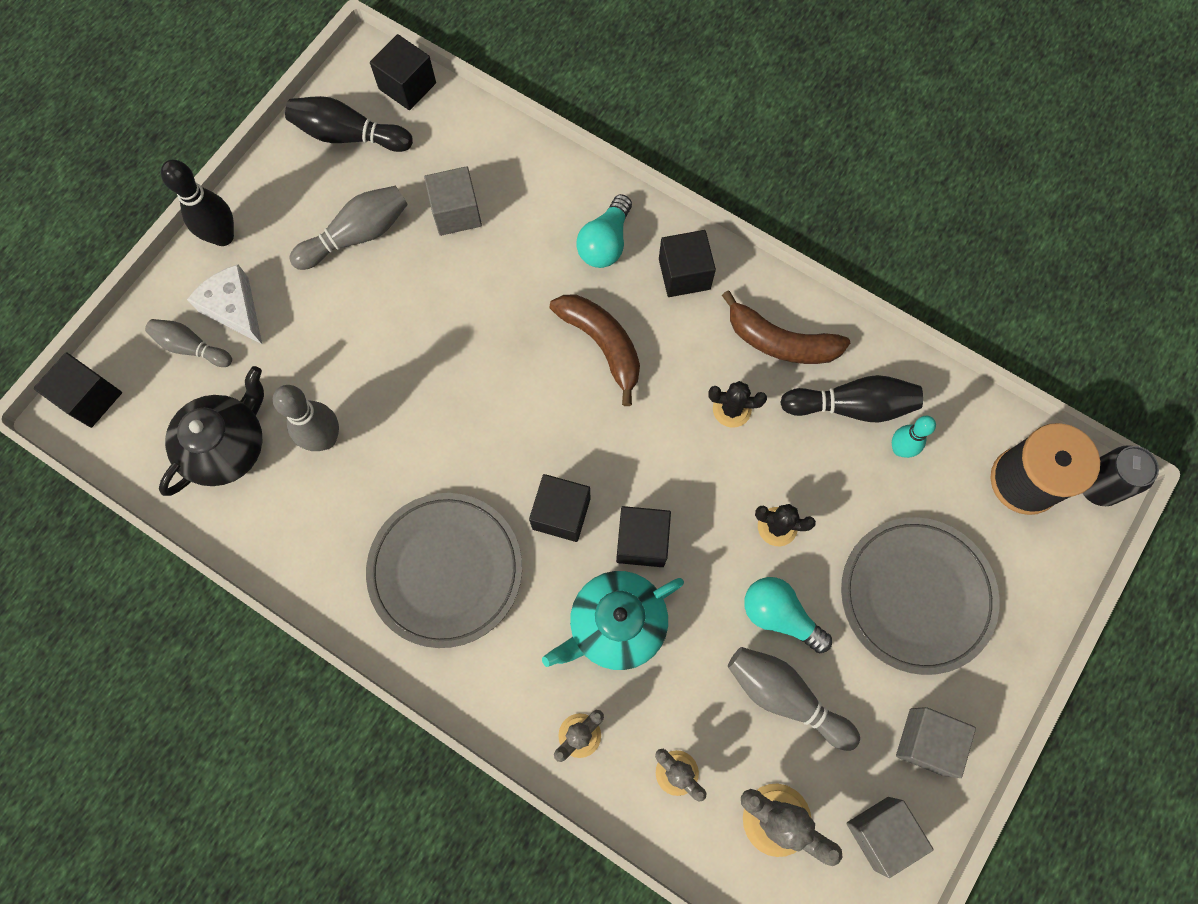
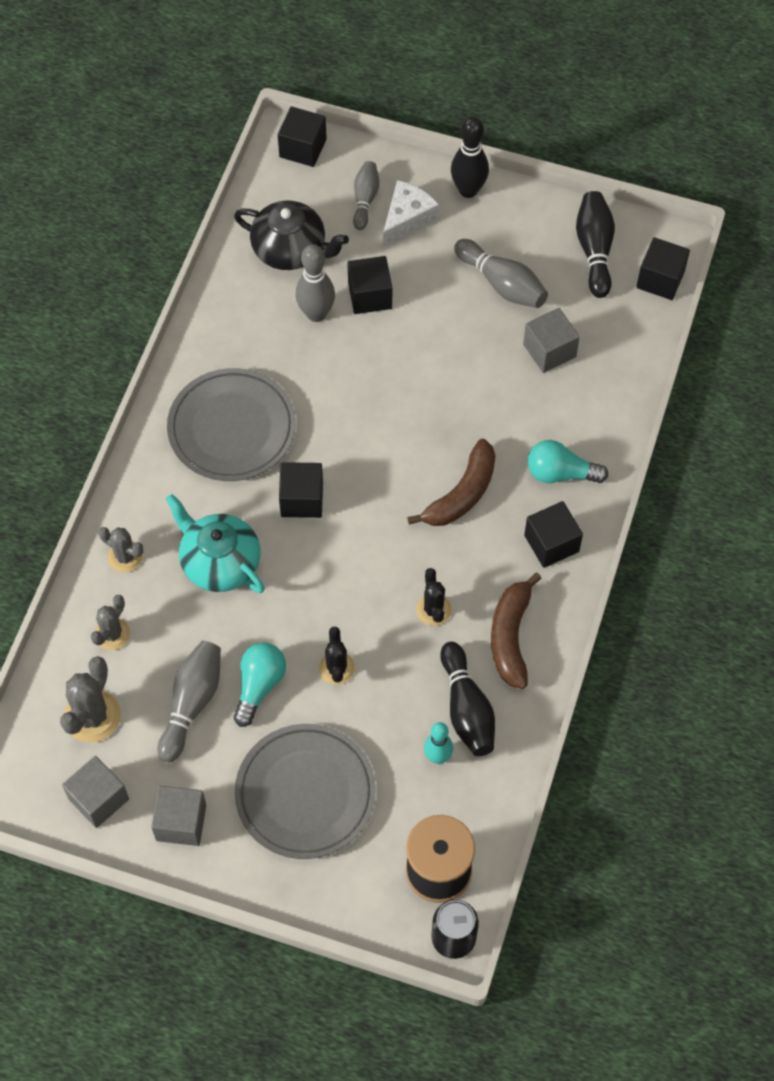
camera: 75 degrees right, 10 degrees down
(642, 541) = (294, 565): black cube -> black cube (370, 296)

